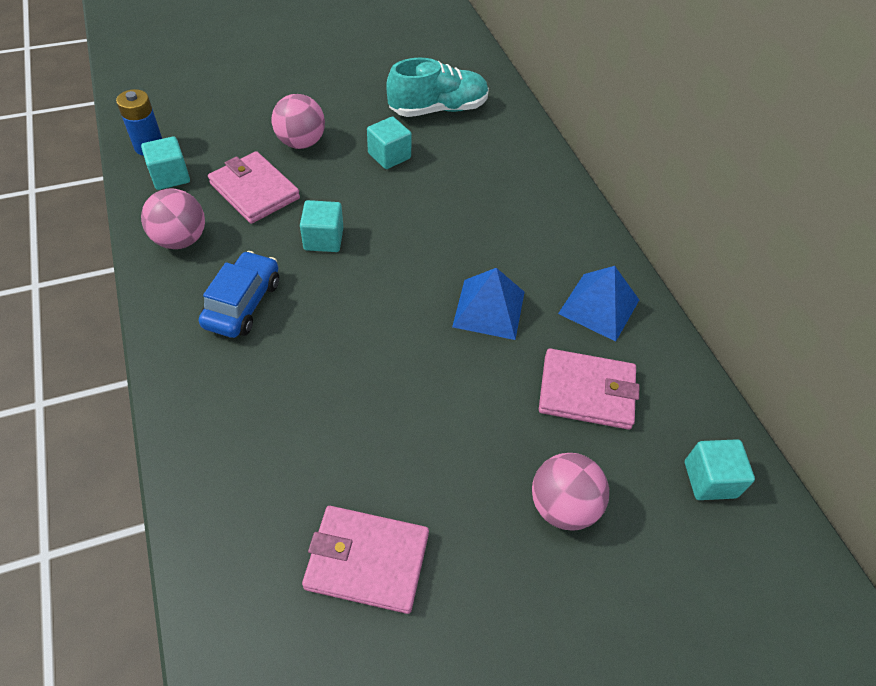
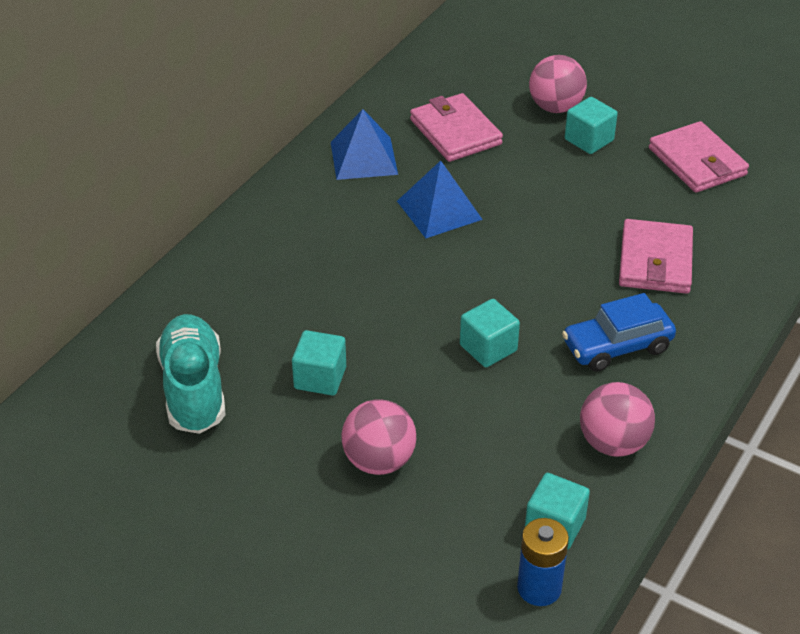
camera: 125 degrees left, 10 degrees down
(254, 191) = (491, 441): pink wallet -> pink wallet (655, 261)
(438, 109) = (194, 389): turquoise shoe -> turquoise shoe turned 45 degrees clockwise
(710, 479) = (457, 62): turquoise cube -> turquoise cube (589, 140)

